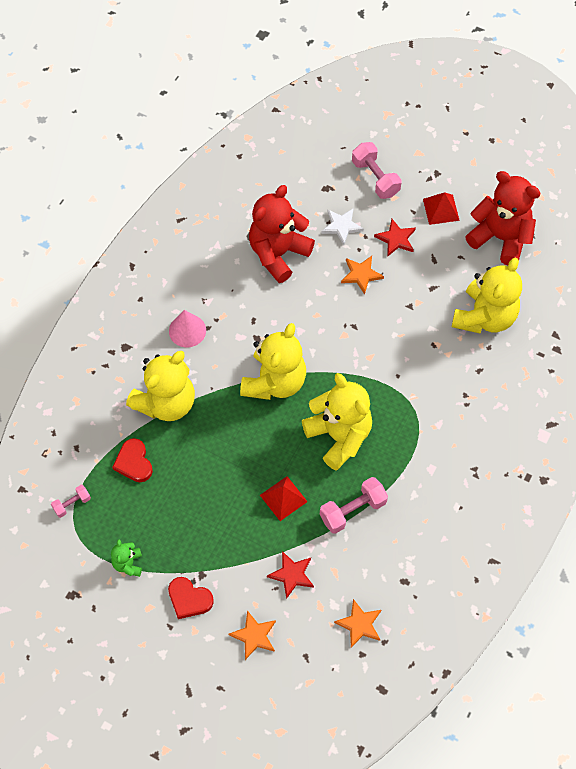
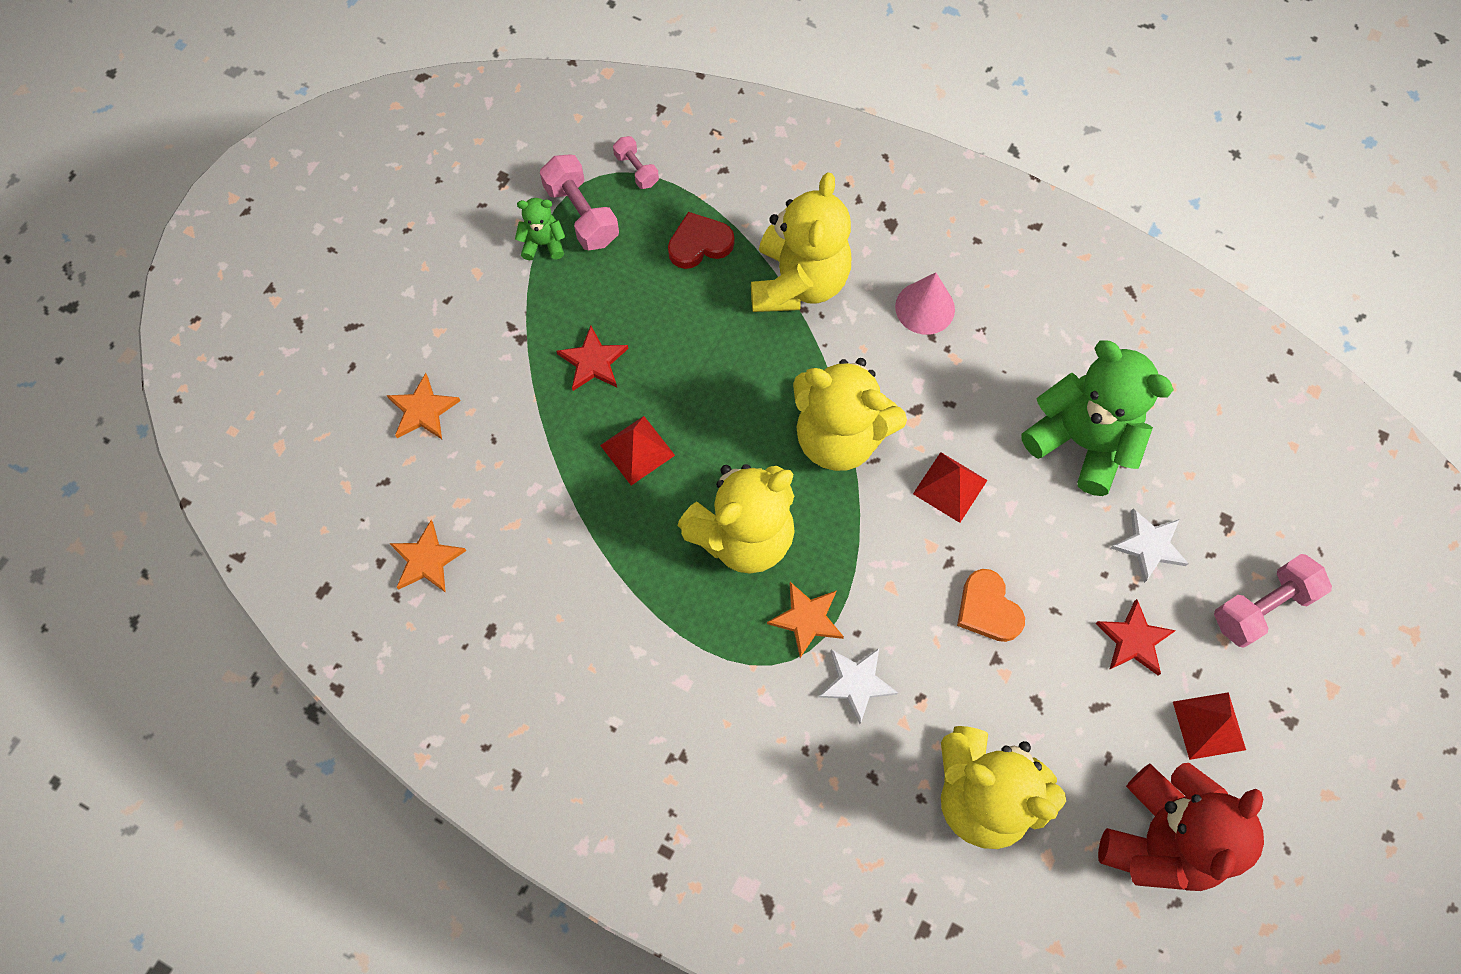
camera: 90 degrees right, 5 degrees up
(166, 402) = (798, 282): yellow teddy bear -> yellow teddy bear turned 120 degrees counterclockwise
(189, 599) = (485, 323): red heart -> none
(278, 253) = (1081, 441): red teddy bear -> green teddy bear
(292, 574) = (512, 462): red star -> red star (593, 361)
(307, 323) = (950, 487): none -> red pyramid
(352, 510) = (613, 553): pink dumbbell -> pink dumbbell (582, 214)
(361, 274) = (1053, 577): orange star -> orange star (807, 619)
(381, 308) = (988, 609): none -> orange heart
(427, 377) = (856, 683): none -> white star

